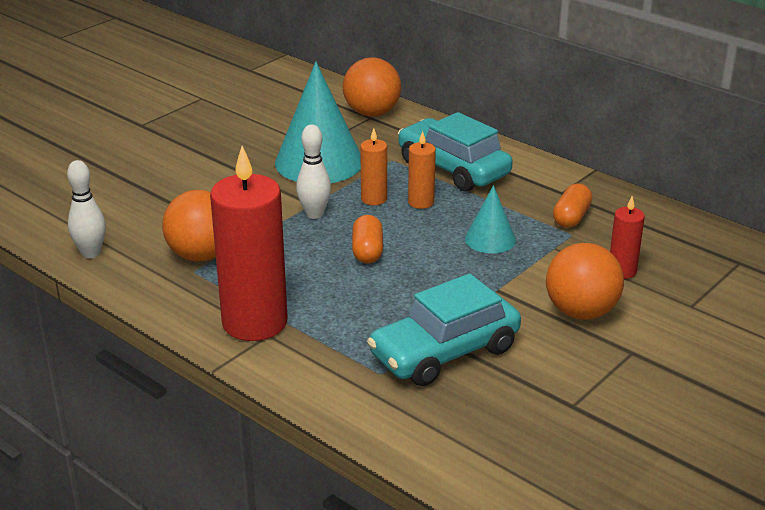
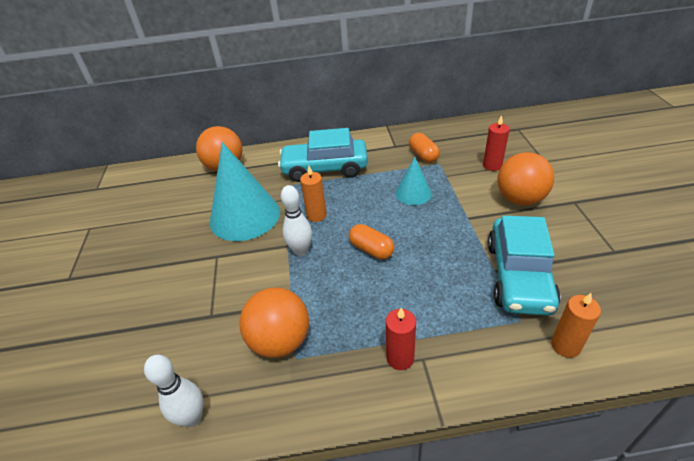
camera: 45 degrees left, 10 degrees up
(254, 322) = (400, 358): red candle -> red candle, size x0.47
(421, 202) = (344, 198): orange candle -> orange candle (565, 346)

